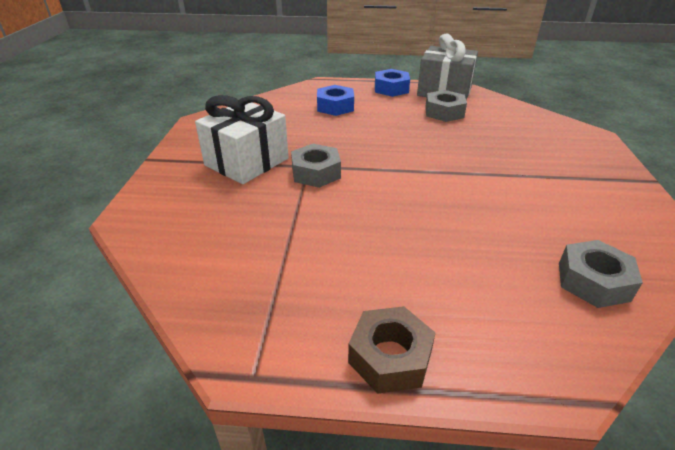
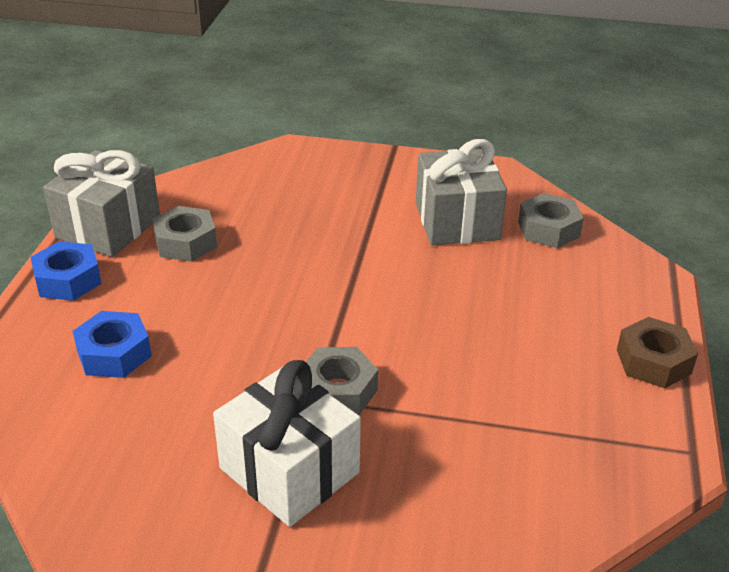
camera: 85 degrees left, 0 degrees up
(557, 218) = (457, 221): none -> grey gift

